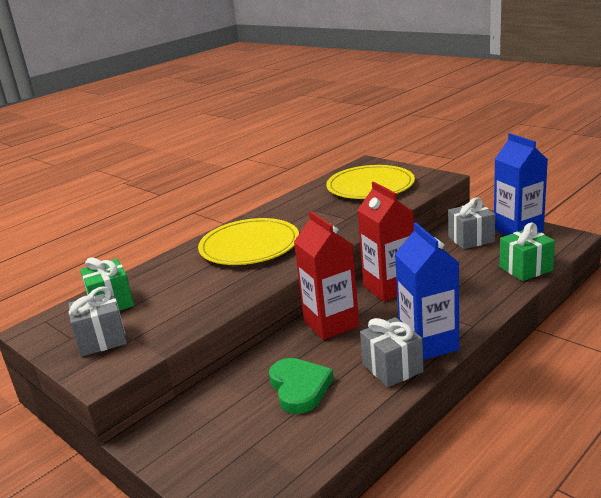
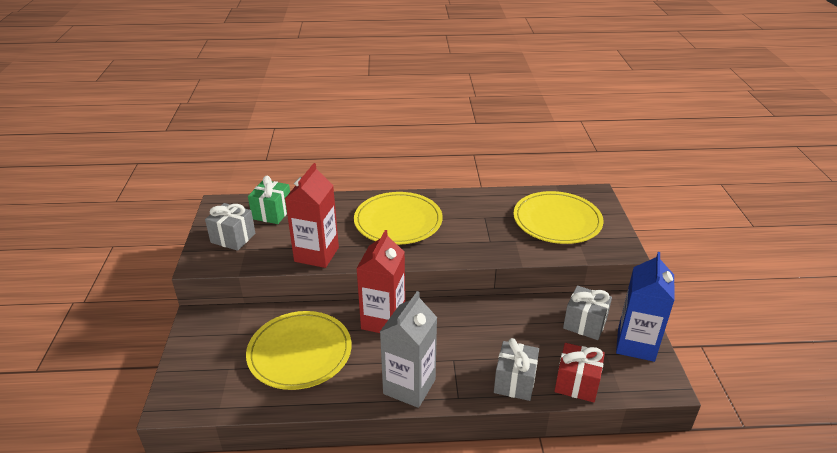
camera: 40 degrees right, 10 degrees up
(299, 388) = (300, 352): green heart -> yellow plate
(389, 288) = (459, 321): red carton -> red carton (316, 254)
(392, 368) = (363, 384): grey gift -> grey gift (515, 382)
(428, 344) = (409, 386): blue carton -> grey carton
(525, 269) = (576, 384): green gift -> red gift

